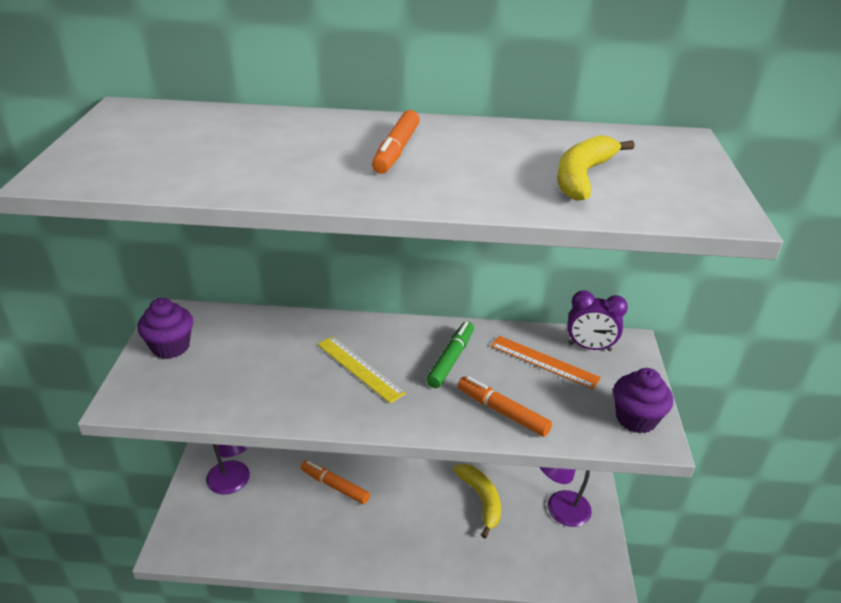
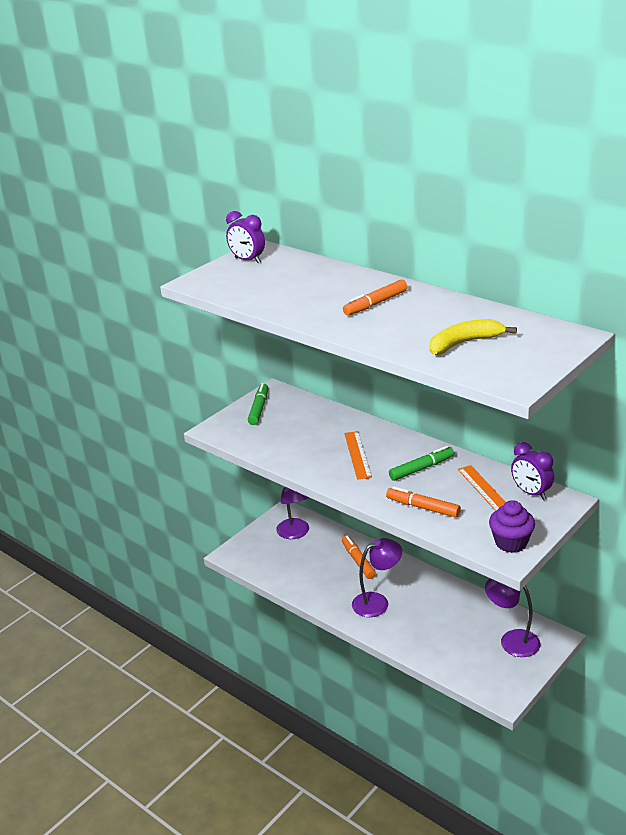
camera: 40 degrees right, 5 degrees down
(124, 127) = (247, 260): none -> purple clock
(170, 347) = (259, 408): purple cupcake -> green marker
(360, 368) = (357, 455): yellow ruler -> orange ruler
(394, 529) = (377, 602): none -> purple lamp
(481, 500) = (456, 610): yellow banana -> none
(502, 412) = (423, 507): orange marker -> orange marker turned 45 degrees counterclockwise

